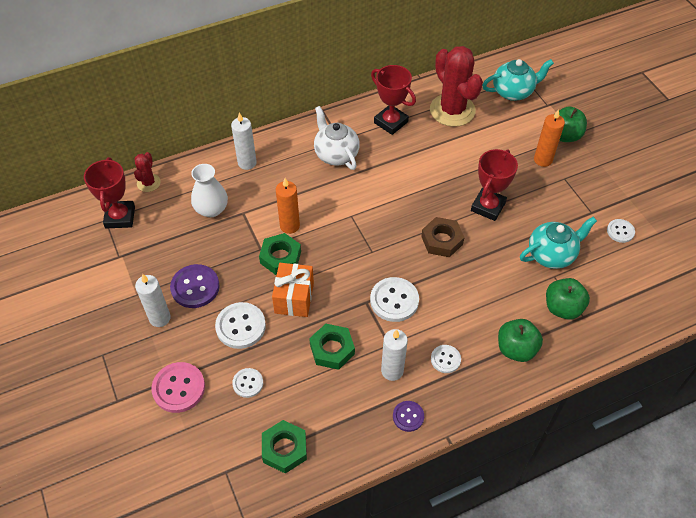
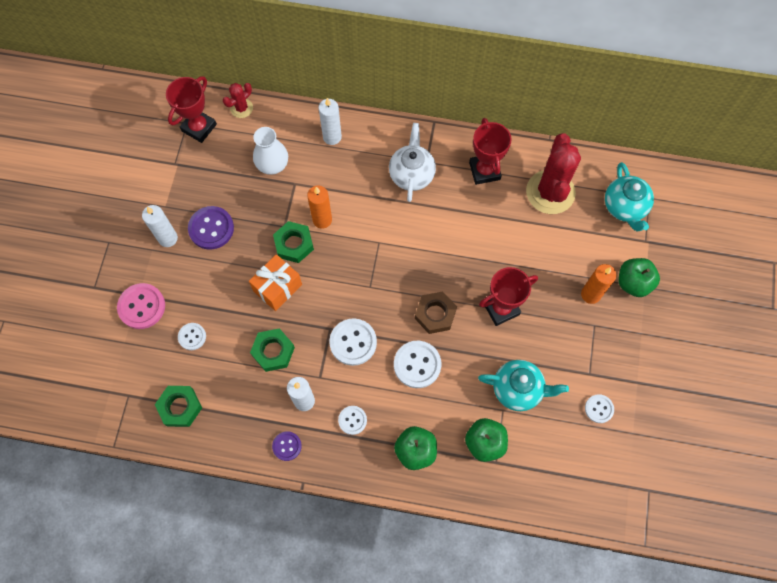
camera: 35 degrees right, 15 degrees up
(240, 326) = (220, 285): white button -> white button (417, 365)
(513, 92) = (624, 207): turquoise teapot -> turquoise teapot turned 60 degrees clockwise

